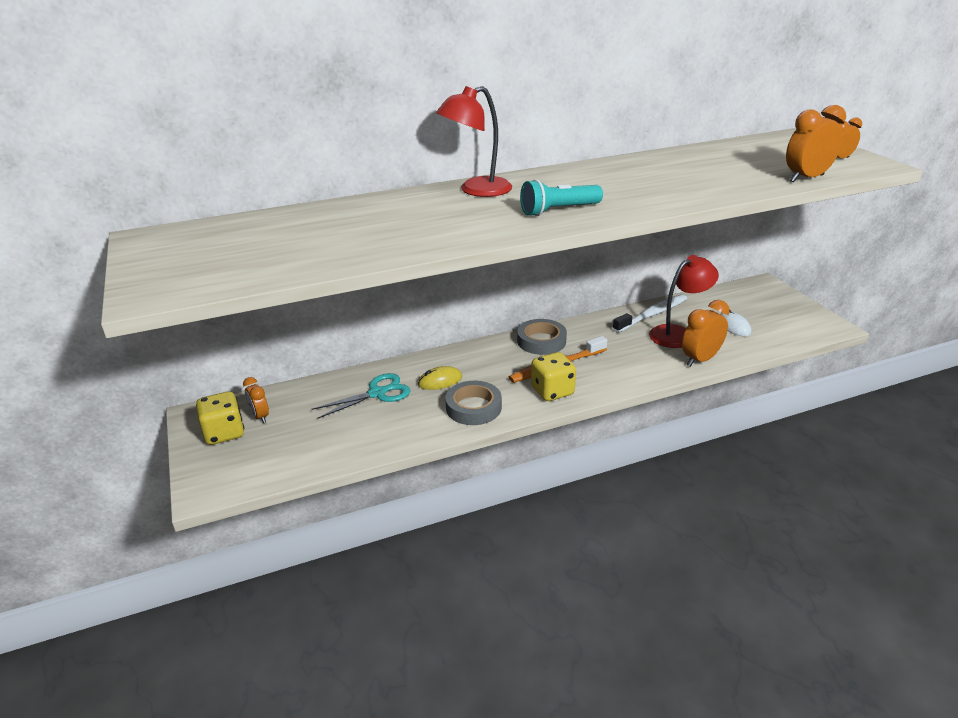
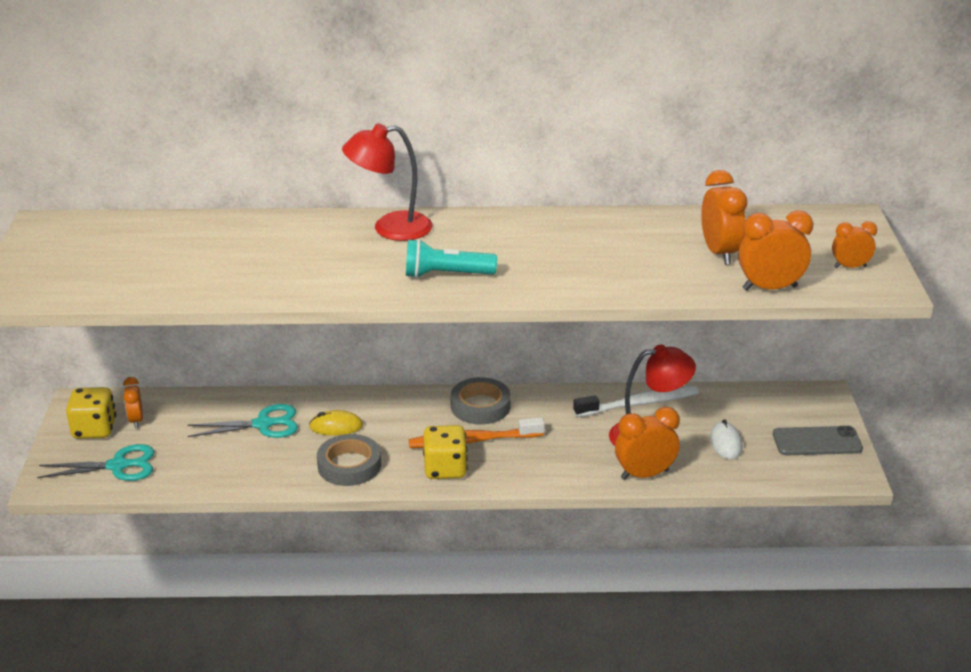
camera: 20 degrees right, 0 degrees up
(266, 458) = (118, 466): none -> turquoise scissors
(742, 165) = (719, 253): none -> orange clock
(789, 312) = (817, 441): none -> grey phone

